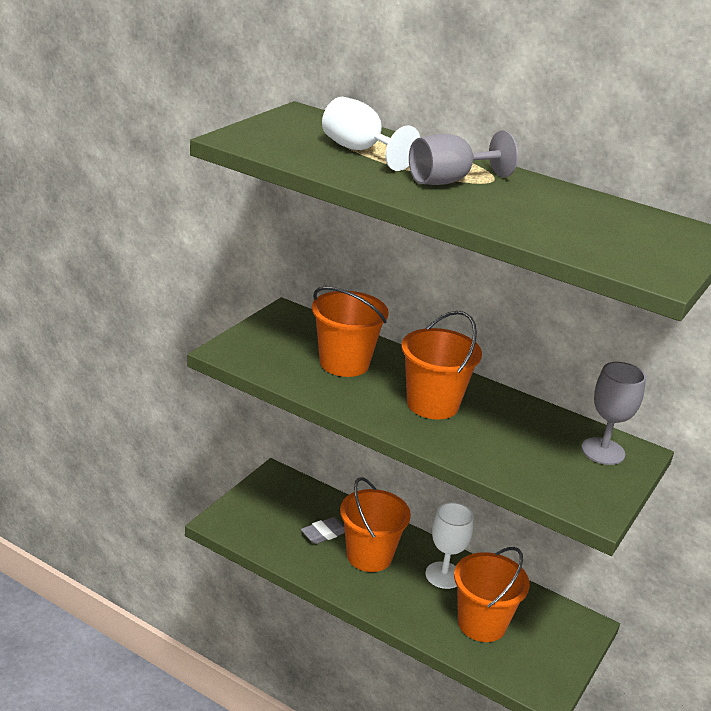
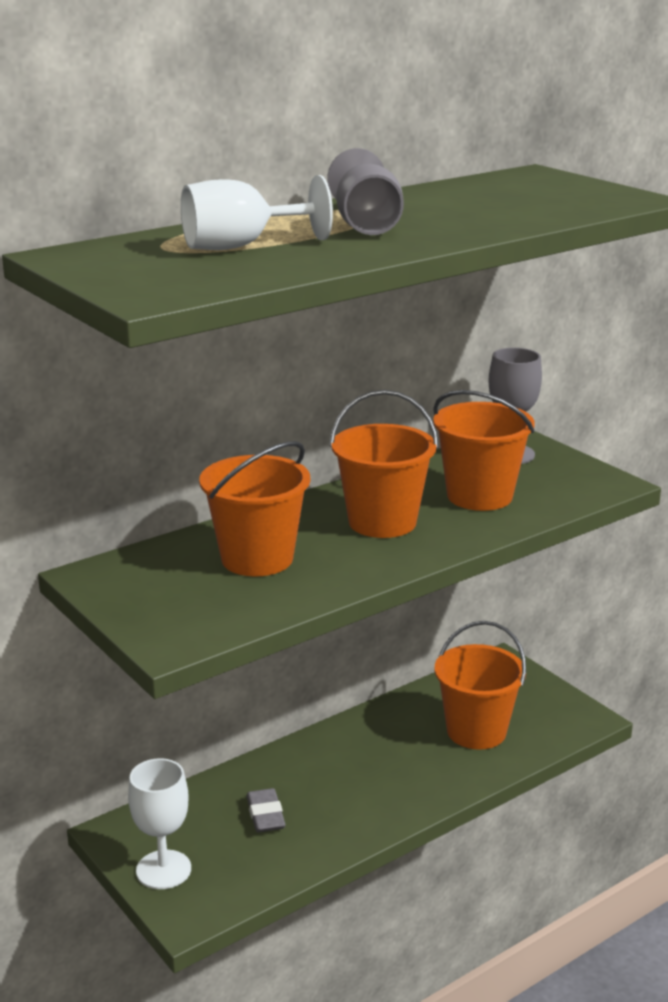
camera: 65 degrees left, 5 degrees down
(369, 556) = (327, 786): orange bucket -> orange bucket (479, 496)
(443, 575) = (387, 736): white goblet -> white goblet (163, 870)

